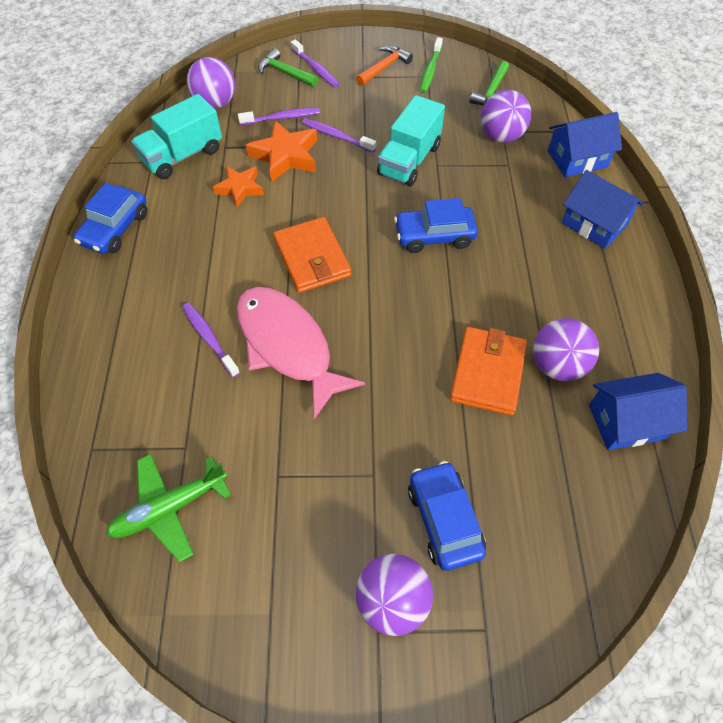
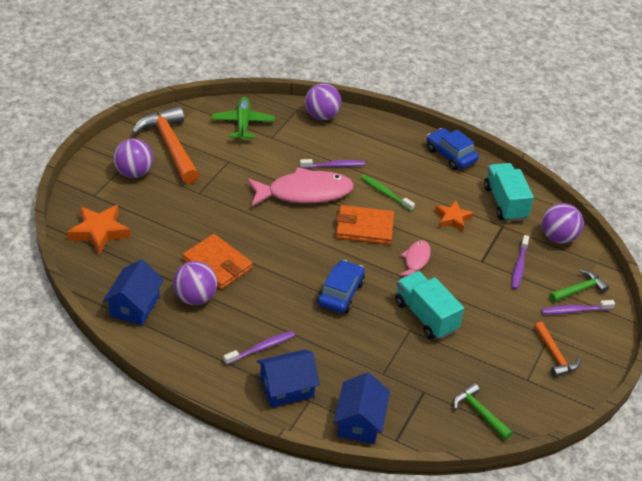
camera: 115 degrees right, 15 degrees down
(285, 156) = (473, 252): orange star -> orange star (99, 232)
(291, 589) = (170, 145): none -> orange hammer
(333, 195) = (416, 260): none -> pink fish
(337, 136) = (479, 288): purple toothbrush -> purple toothbrush (261, 348)
(430, 70) = (534, 385): green toothbrush -> green toothbrush (385, 193)
(444, 520) = (153, 206): blue car -> none
(501, 136) = (418, 387): purple ball -> purple ball (322, 116)

